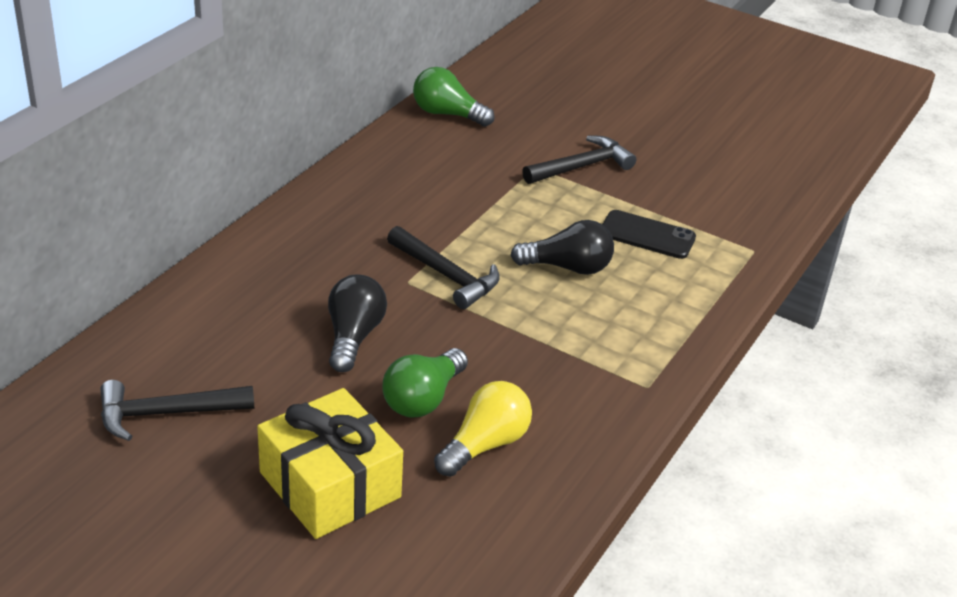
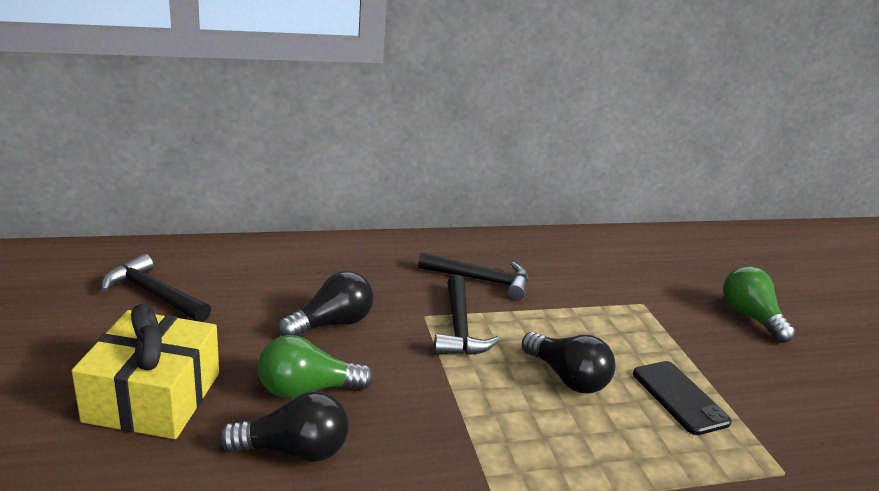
camera: 45 degrees right, 10 degrees down
(447, 114) = (618, 243): green light bulb -> green light bulb (750, 317)
(485, 444) = (294, 450): yellow light bulb -> black light bulb
(581, 167) = (686, 322): black hammer -> black hammer (481, 280)

